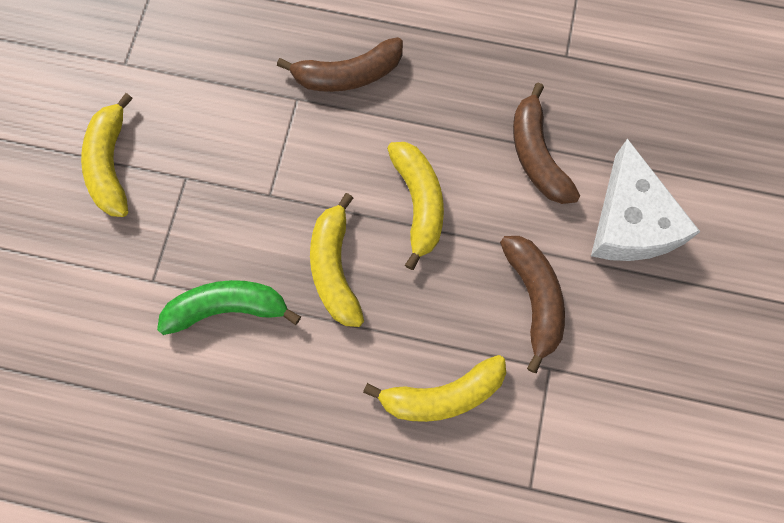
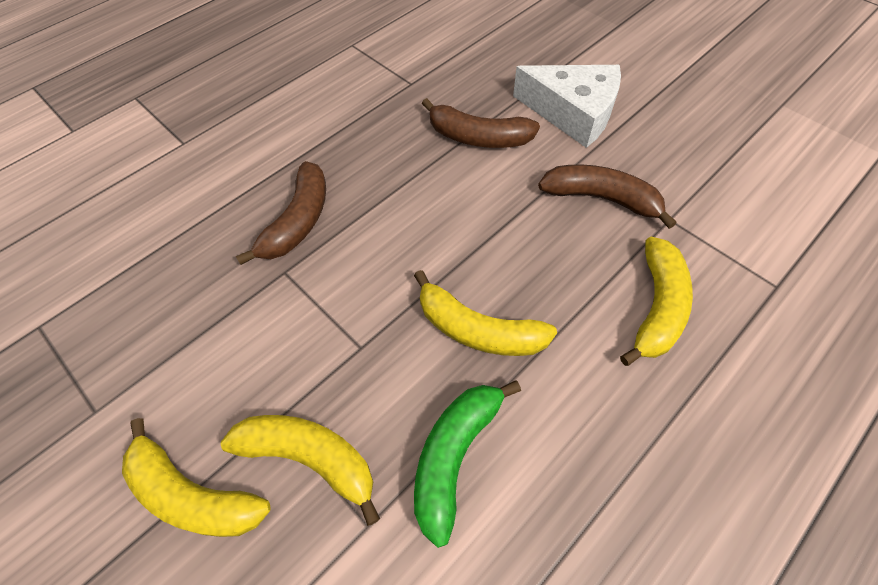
camera: 55 degrees left, 15 degrees down
(418, 203) = (461, 232): yellow banana -> yellow banana (310, 458)

